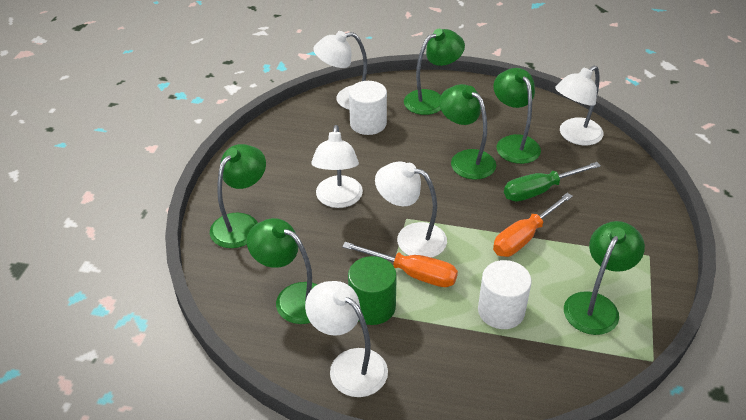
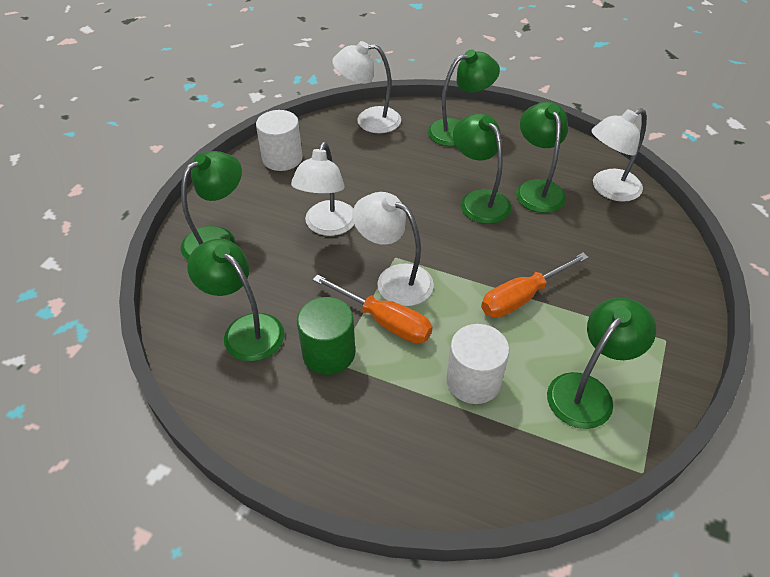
camera: 10 degrees right, 5 degrees up
(349, 365) = (283, 418): white lamp -> none
(368, 124) = (383, 148): white cylinder -> white cylinder (282, 158)
(540, 190) = (553, 246): green screwdriver -> none

